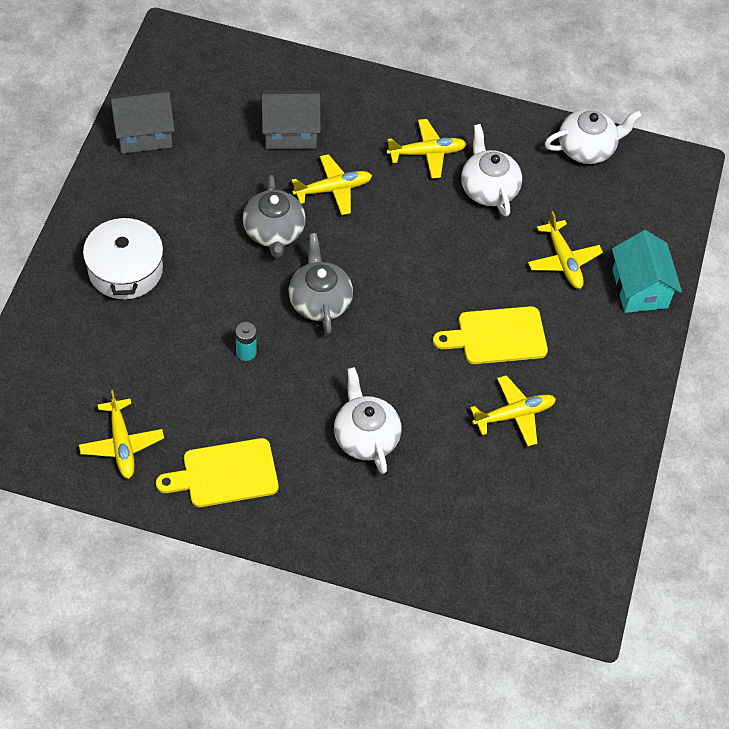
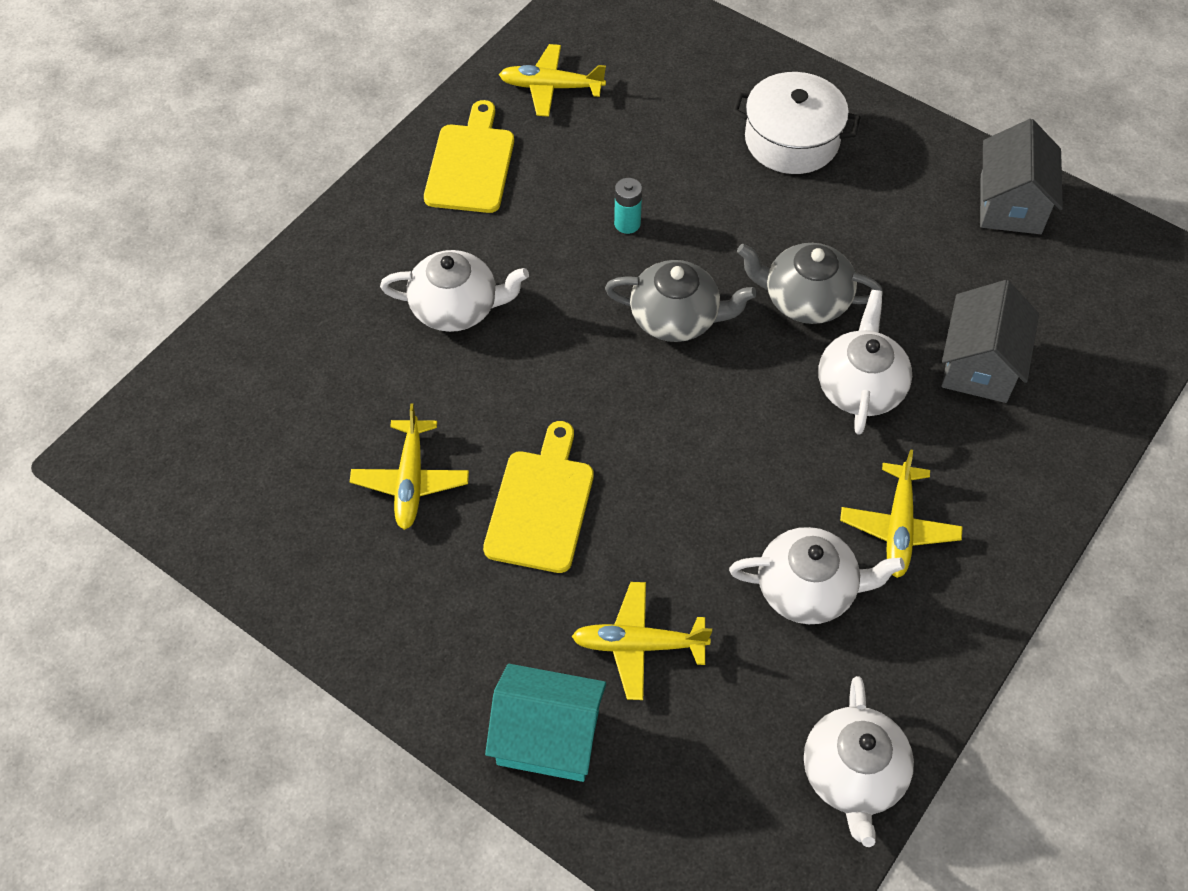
camera: 115 degrees right, 0 degrees up
(333, 189) = (860, 386): yellow plane -> white teapot

